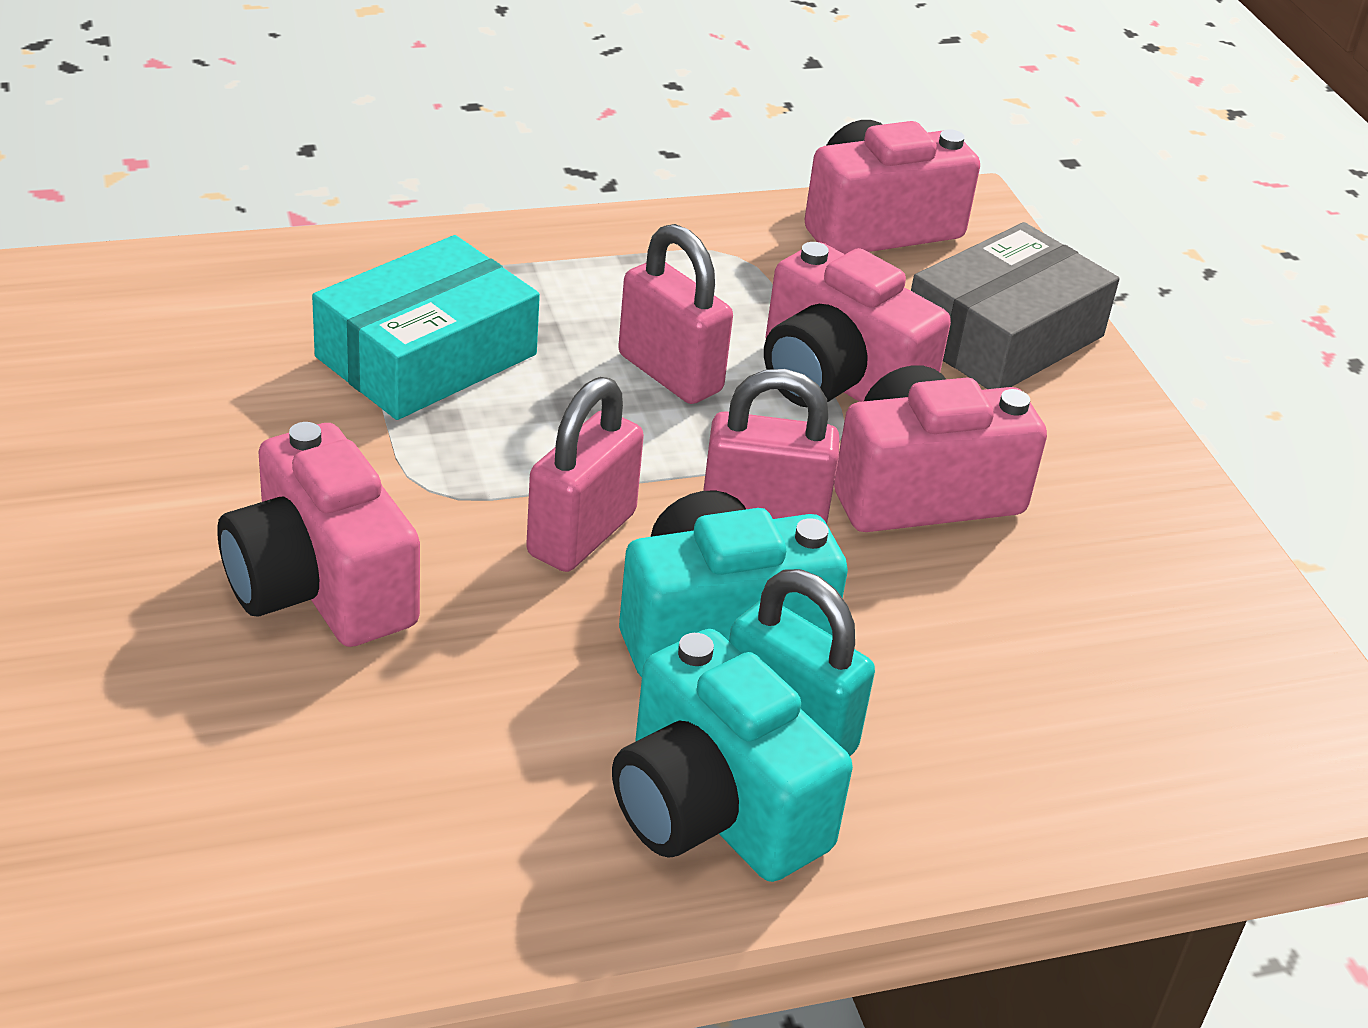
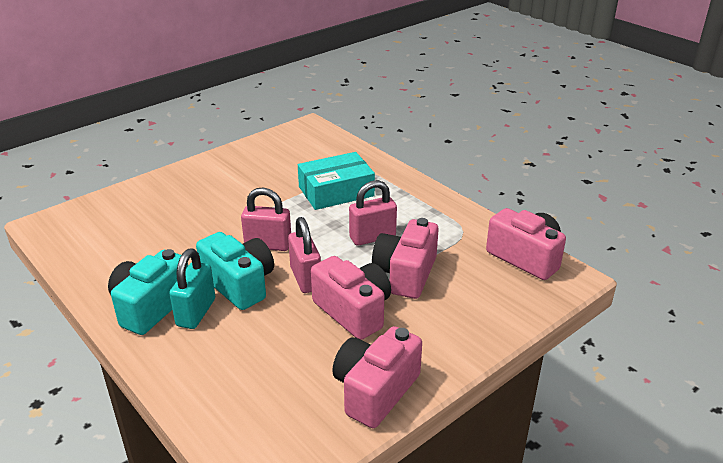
camera: 70 degrees right, 5 degrees down
(320, 585) = (210, 209): pink camera -> pink camera (375, 391)
(426, 356) = (336, 191): turquoise box -> turquoise box turned 45 degrees counterclockwise
(670, 373) = (372, 237): pink padlock -> pink padlock turned 45 degrees clockwise
(1003, 335) = (482, 309): grey box -> none

